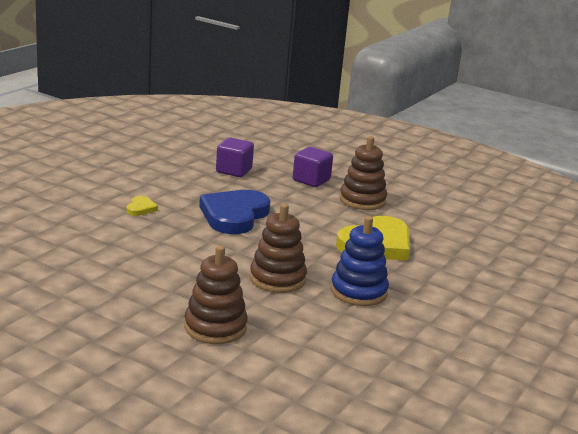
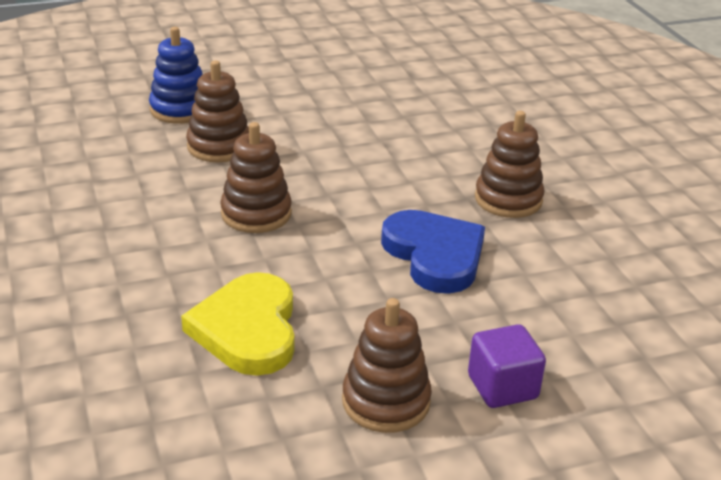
camera: 130 degrees right, 10 degrees up
(141, 208) = (508, 199): yellow heart -> brown stacking toy
(234, 171) = (590, 323): purple cube -> none
(358, 292) = (169, 250): blue stacking toy -> blue stacking toy (180, 109)

